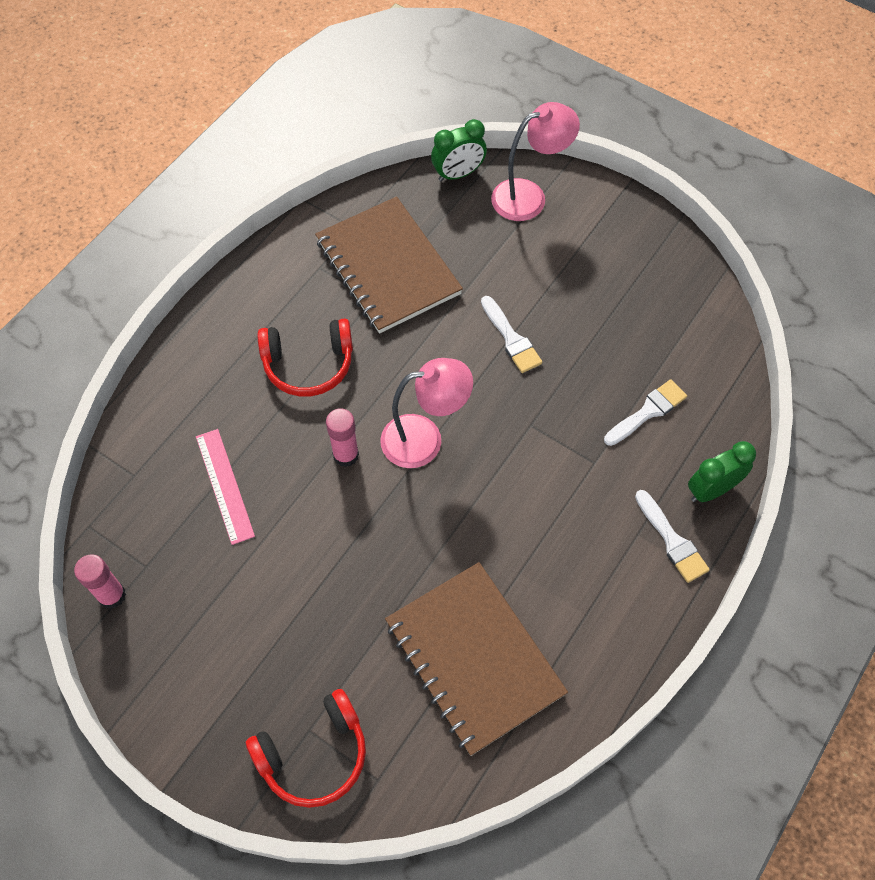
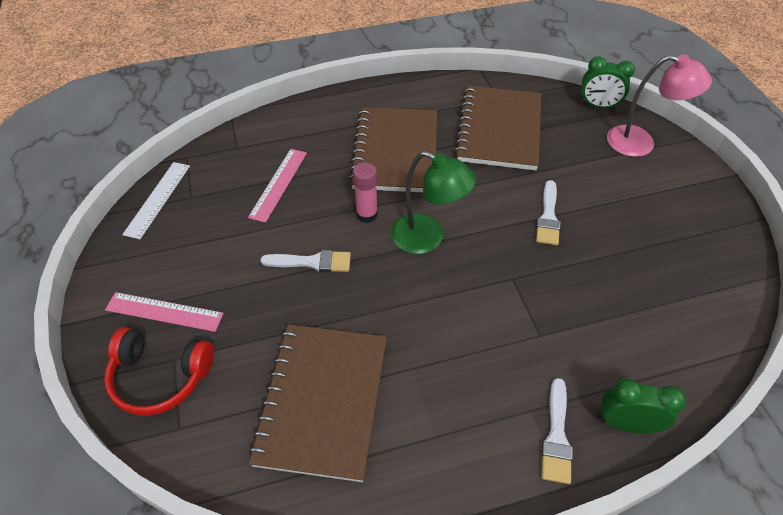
camera: 40 degrees right, 10 degrees down
(112, 595) = (158, 199): pink glue stick -> white ruler
(251, 697) = (164, 312): none -> pink ruler
(308, 364) = (395, 152): red headphones -> brown notebook
(424, 439) = (427, 238): pink lamp -> green lamp
(648, 412) = (617, 329): white brush -> white brush (312, 262)

